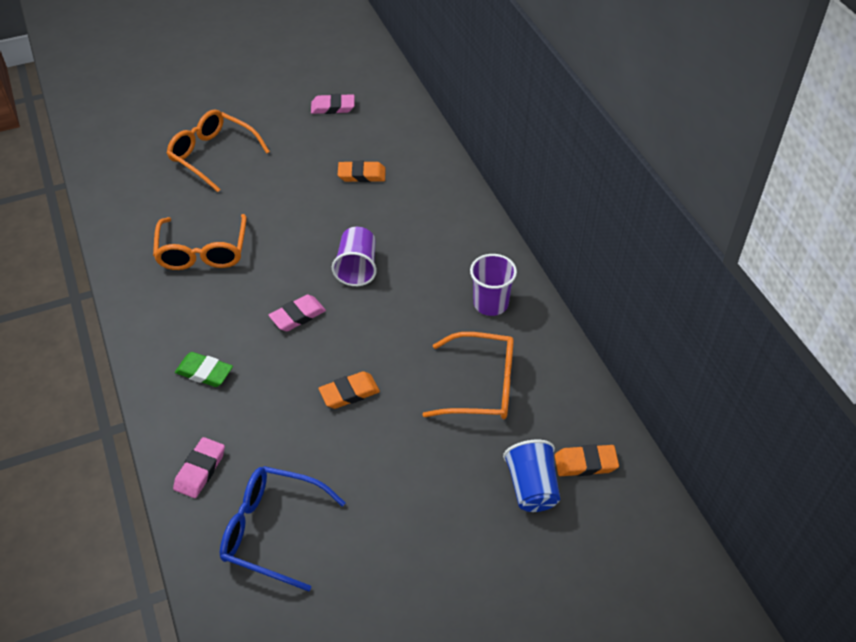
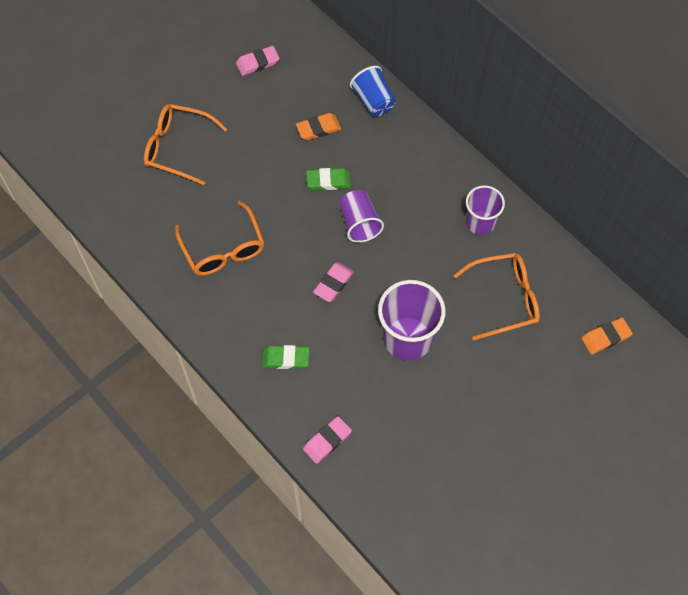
camera: 20 degrees left, 15 degrees up
(200, 470) = (327, 441): pink eraser -> pink eraser turned 45 degrees clockwise
(272, 530) = (405, 469): blue glasses -> none
(346, 222) = (328, 181): none -> green eraser
(349, 393) = (407, 338): orange eraser -> purple cup
(531, 488) = (575, 370): blue cup -> blue cup (373, 101)

